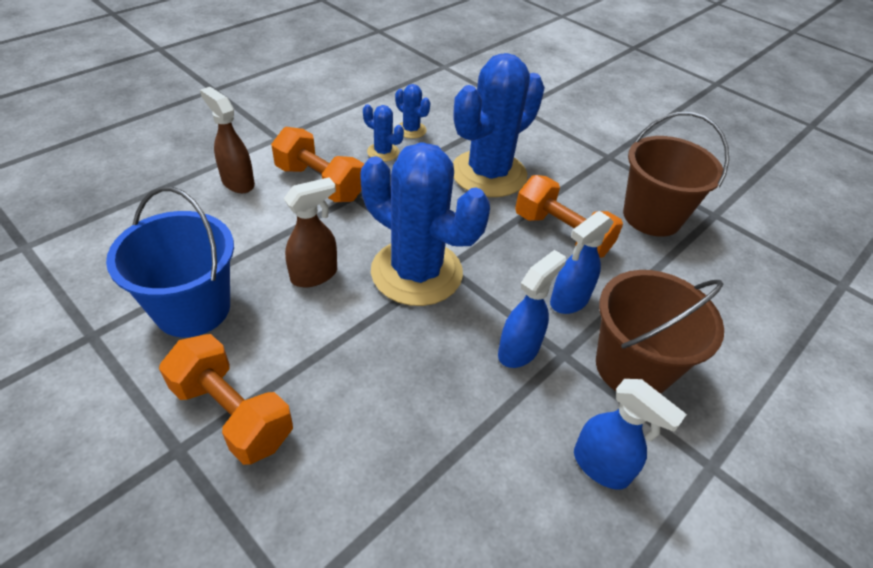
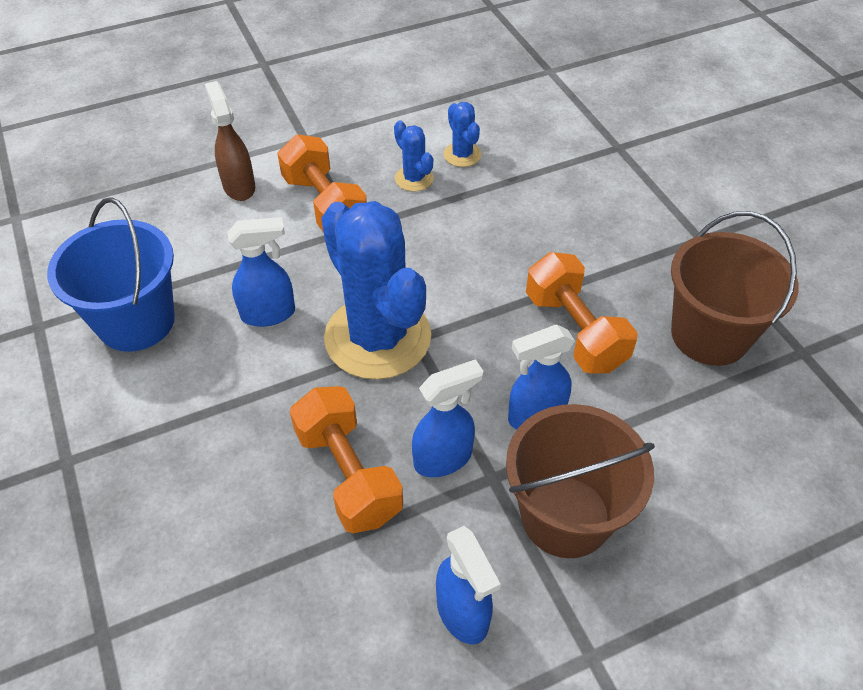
camera: 25 degrees right, 5 degrees up
(232, 414) = (126, 441): orange dumbbell -> orange dumbbell (348, 474)
(315, 275) = (269, 314): brown spray bottle -> blue spray bottle
(488, 174) = (527, 232): blue cactus -> none

